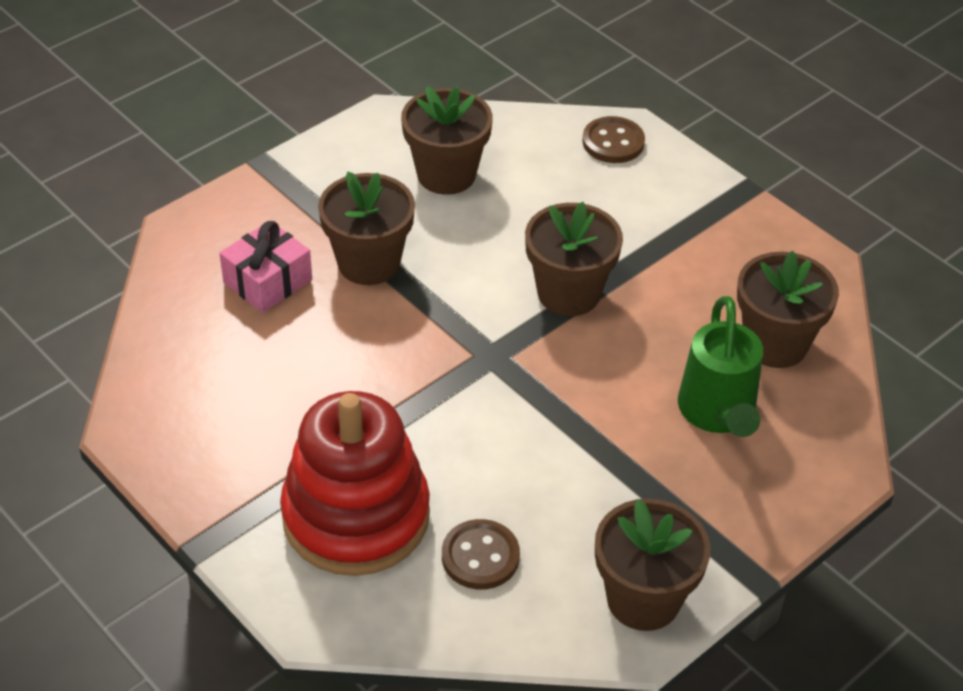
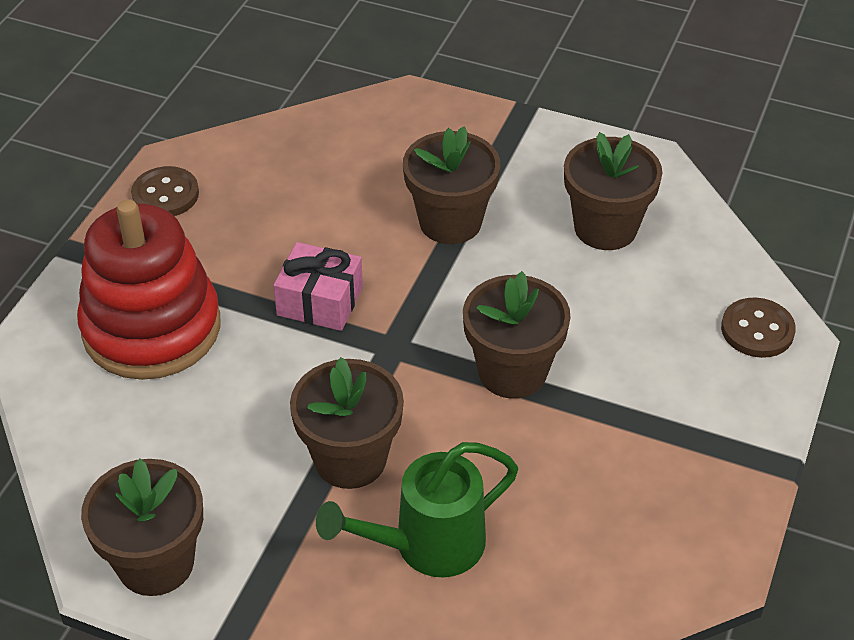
camera: 65 degrees right, 0 degrees up
(267, 281) = (383, 171): pink gift -> pink gift (320, 301)
(480, 556) = (148, 426): brown button -> brown button (165, 194)
(775, 344) = (559, 564): brown flower pot -> brown flower pot (350, 459)

